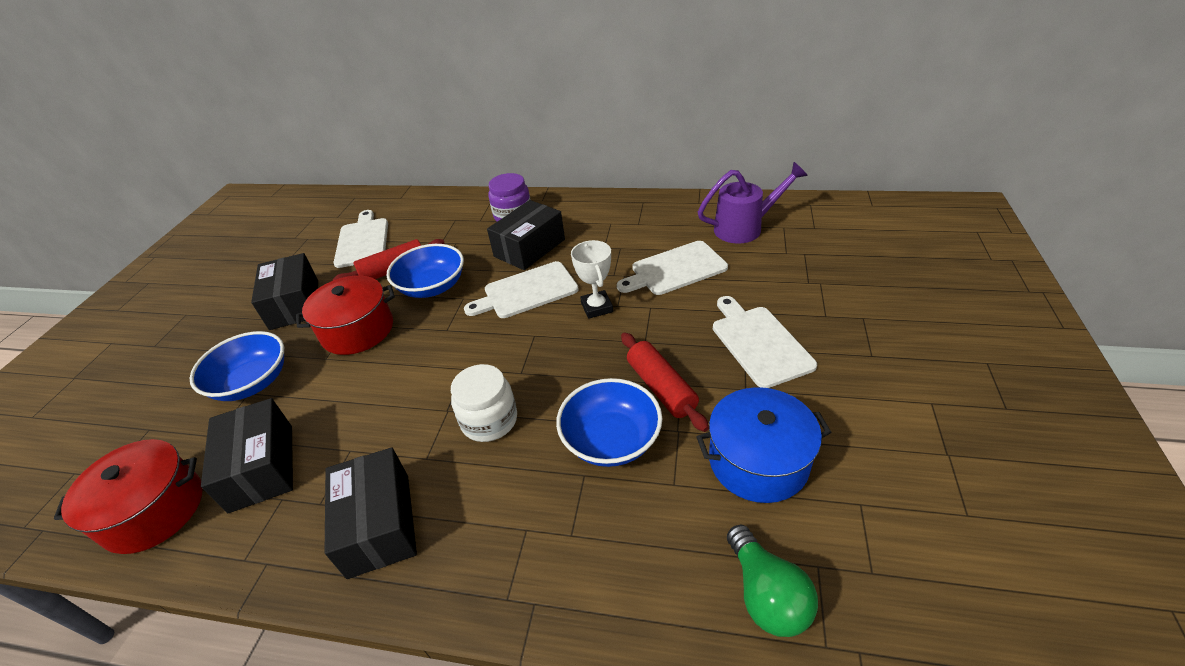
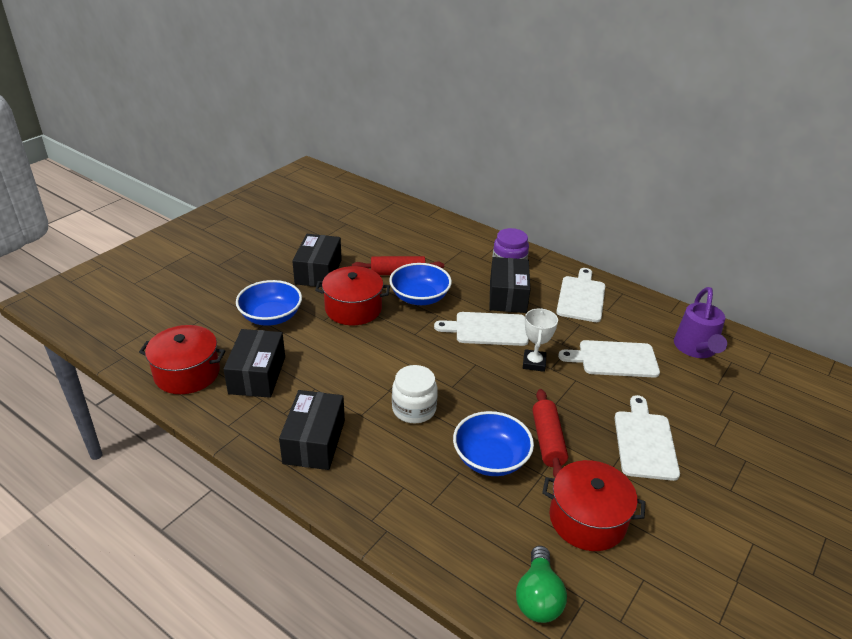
camera: 20 degrees right, 5 degrees down
(362, 241) = (385, 241): white cutting board -> white cutting board (581, 297)
(529, 248) = (508, 296): black box -> black box turned 60 degrees counterclockwise
(744, 228) = (696, 349): purple watering can -> purple watering can turned 90 degrees clockwise
(758, 461) = (587, 519): blue pot -> red pot

